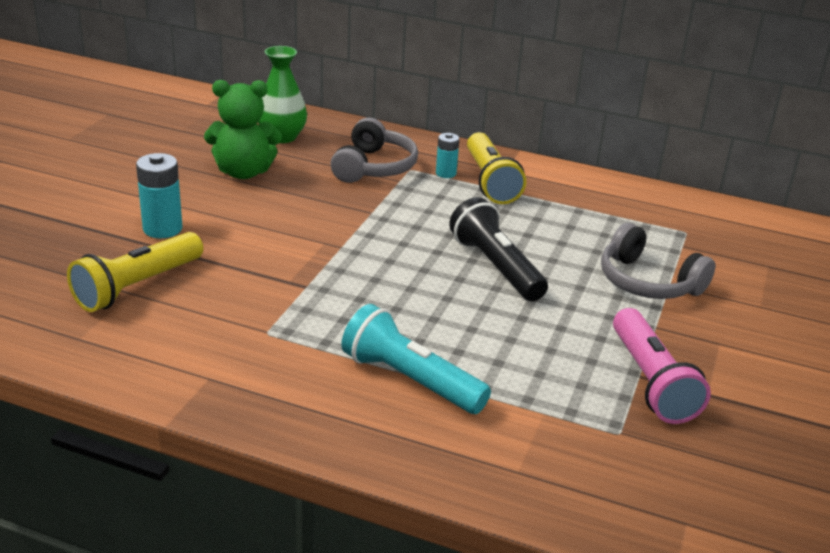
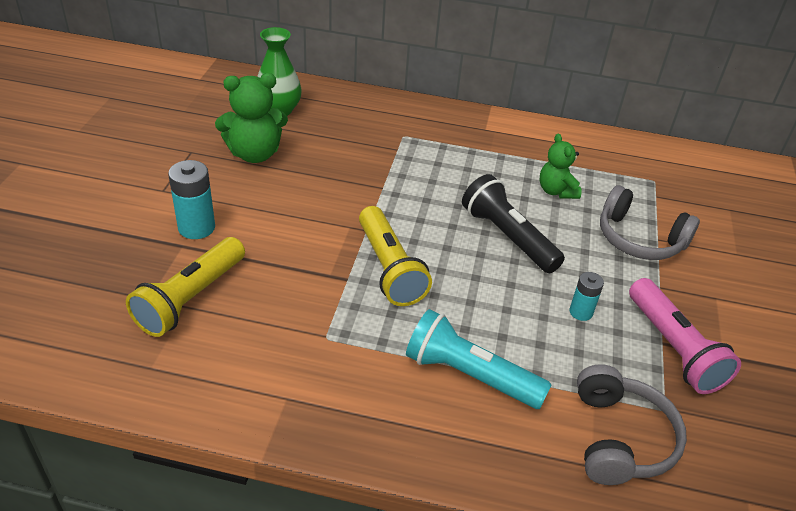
camera: 10 degrees left, 10 degrees up
(374, 167) = (370, 136): grey headphones -> grey headphones (620, 438)
(446, 173) = (435, 137): turquoise battery -> turquoise battery (581, 312)
(490, 181) = (476, 143): yellow flashlight -> yellow flashlight (389, 268)
(566, 231) = (556, 191): none -> green teddy bear

